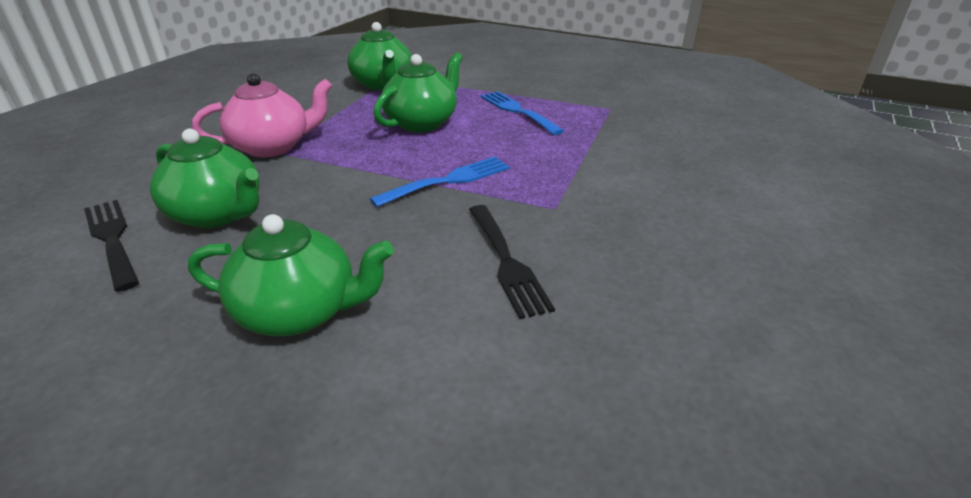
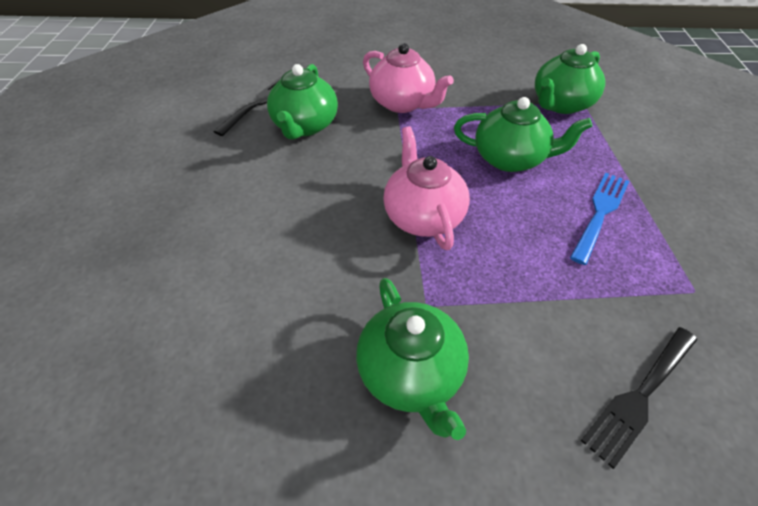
camera: 65 degrees right, 15 degrees up
(300, 312) = (224, 212): green teapot -> green teapot (411, 374)
(448, 181) = (422, 216): blue fork -> pink teapot
(507, 262) = (324, 298): black fork -> black fork (640, 396)

